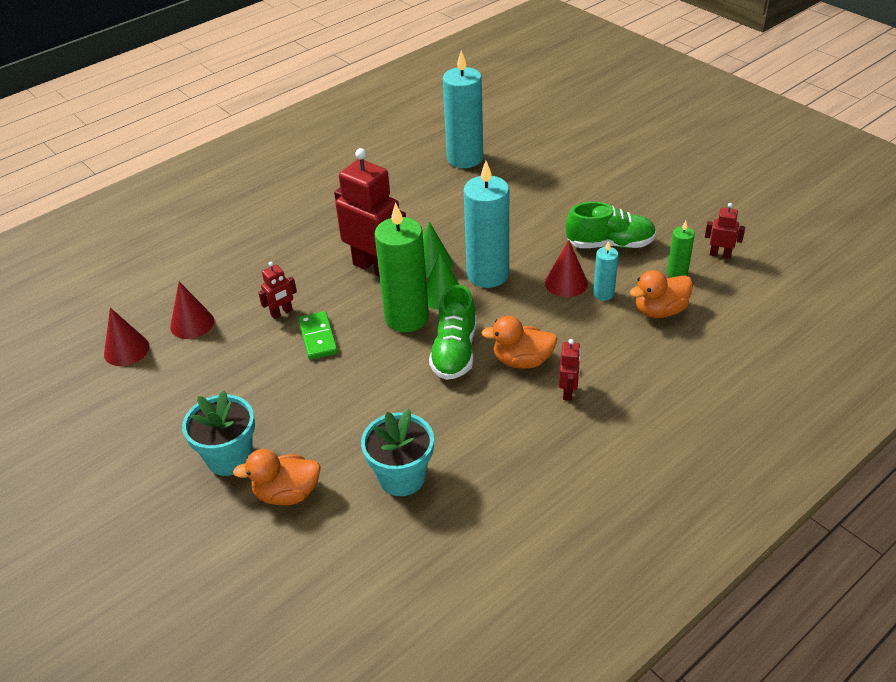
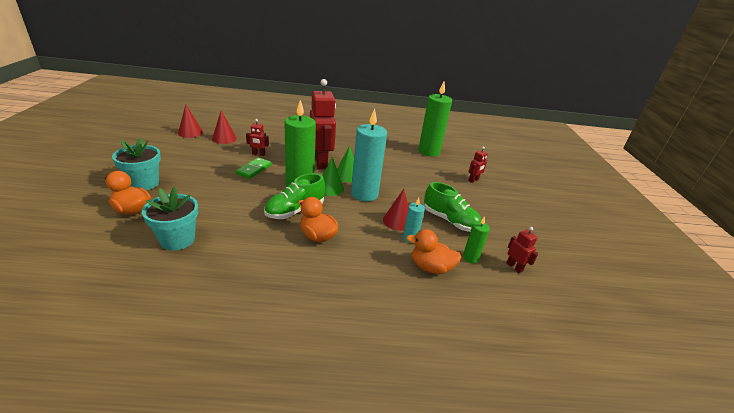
camera: 35 degrees right, 10 degrees down
(465, 158) = (429, 151): turquoise candle -> green candle
(568, 391) = (314, 266): red robot -> red robot (473, 180)

